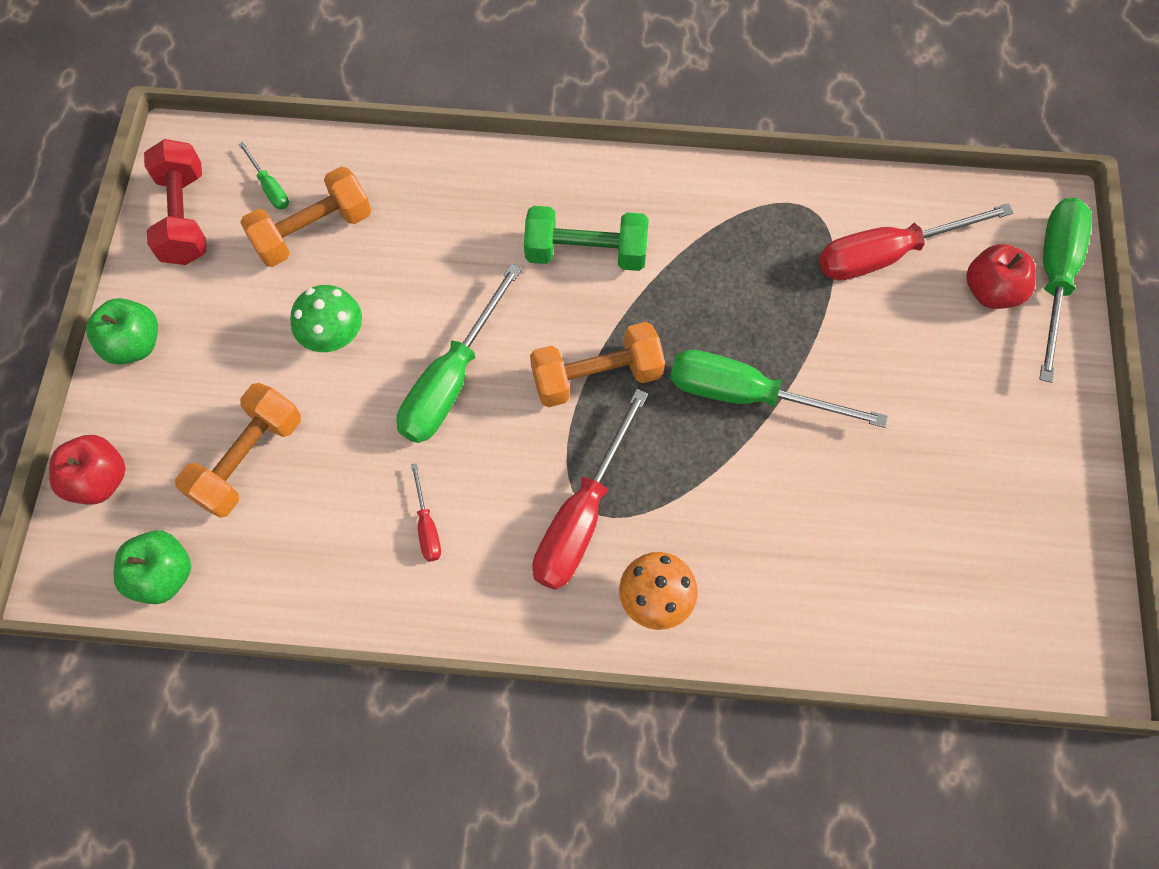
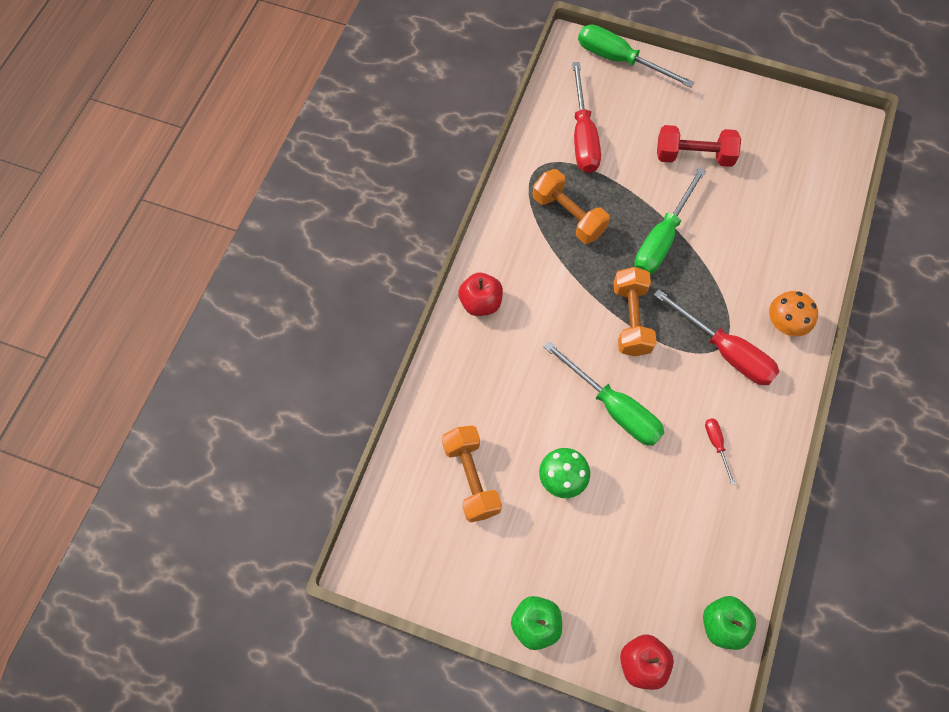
camera: 75 degrees left, 0 degrees up
(184, 217) = (432, 572): red dumbbell -> red dumbbell (694, 156)
(248, 460) = (647, 553): orange dumbbell -> orange dumbbell (568, 215)
(269, 187) = (423, 503): green screwdriver -> none
(427, 526) = (716, 445): red screwdriver -> red screwdriver turned 105 degrees counterclockwise
(586, 253) = (537, 303): green dumbbell -> none
(991, 291) = (621, 93): red apple -> red apple (480, 303)

